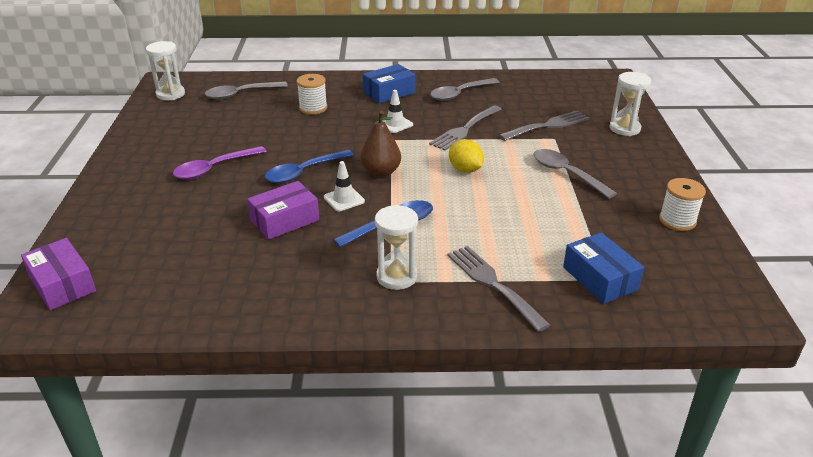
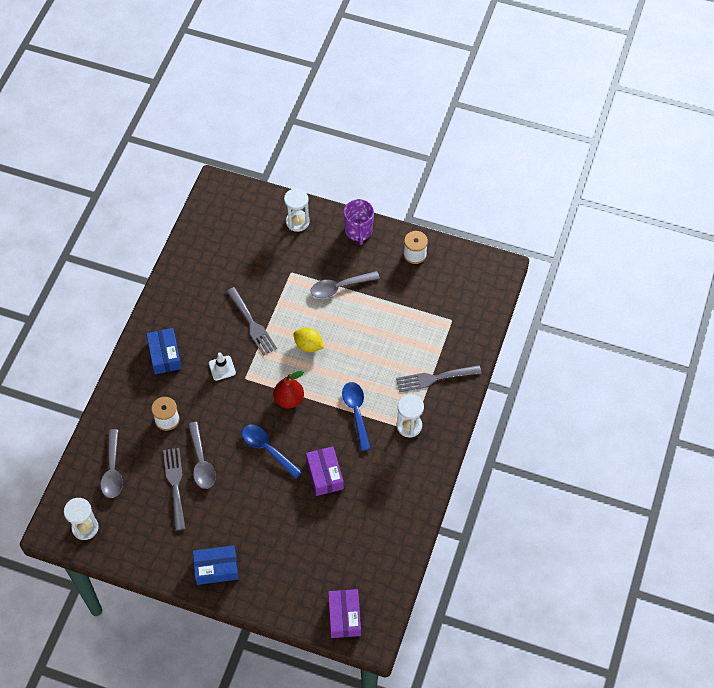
camera: 70 degrees left, 25 degrees up
(62, 284) = (344, 616): purple box -> purple box turned 75 degrees counterclockwise
(214, 168) = (235, 509): purple spoon -> none
(304, 172) = (267, 449): blue spoon -> blue spoon turned 150 degrees clockwise
(344, 199) = (314, 432): white traffic cone -> none
(381, 172) = (289, 399): brown pear -> red pear
(460, 94) = (192, 305): grey spoon -> grey spoon (201, 461)
(465, 170) = (308, 345): yellow lemon -> yellow lemon turned 45 degrees clockwise
(548, 126) = (271, 267): grey fork -> grey fork (175, 484)
(600, 278) = (450, 323): blue box -> blue box (216, 568)
(660, 170) = (358, 231): none -> purple mug

